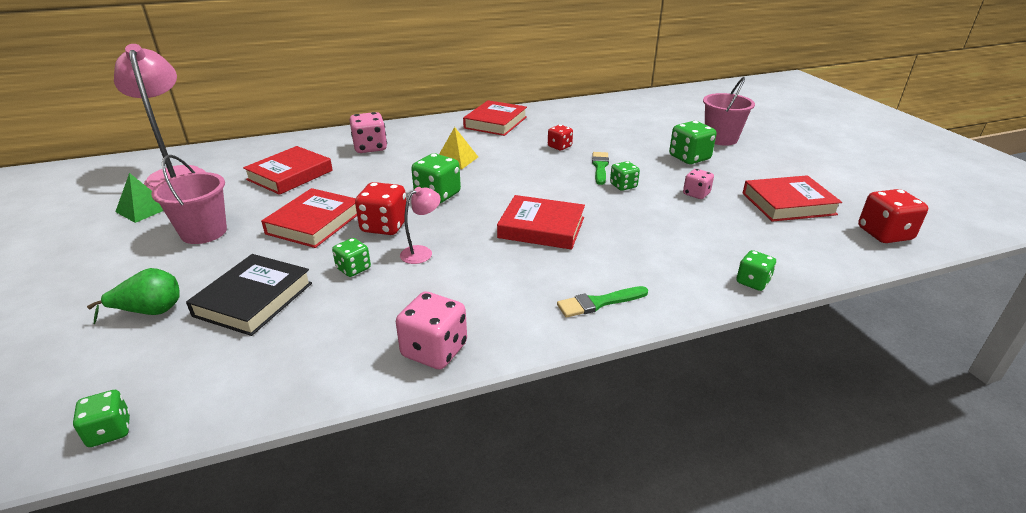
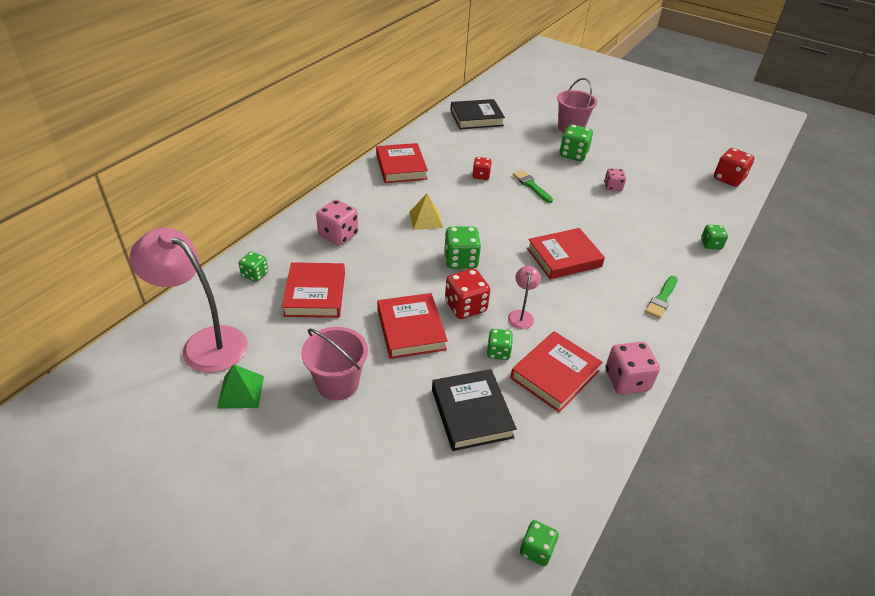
camera: 40 degrees left, 10 degrees up
(150, 312) = (416, 466): green pear -> none
(623, 186) = (565, 198): green dice -> green dice (255, 274)
(624, 109) = (476, 118): none -> black book
(788, 204) = (665, 174): red book -> red book (555, 374)

